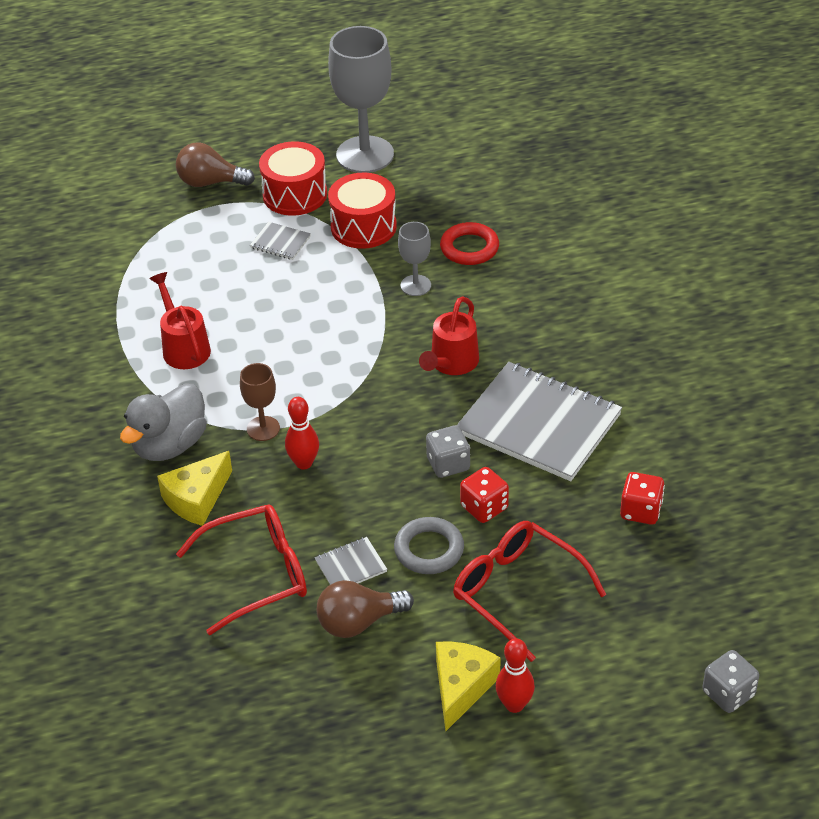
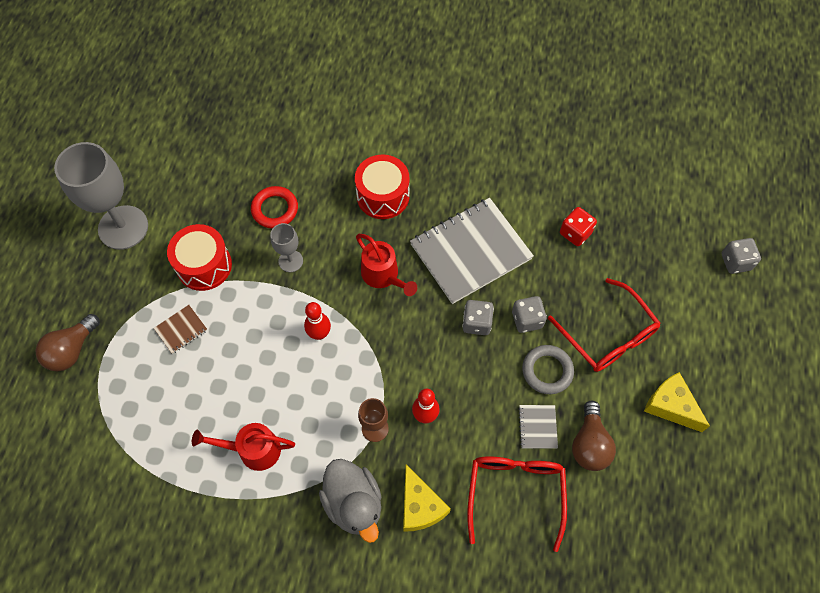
camera: 65 degrees left, 20 degrees up
(280, 242) = (181, 330): grey notebook -> brown notebook
(295, 194) = (133, 295): red drum -> red drum (383, 196)
(484, 507) = (527, 320): red dice -> grey dice
(514, 705) = (697, 381): red bowling pin -> red bowling pin (319, 333)
(517, 592) = (608, 335): red glasses -> red glasses turned 105 degrees counterclockwise

